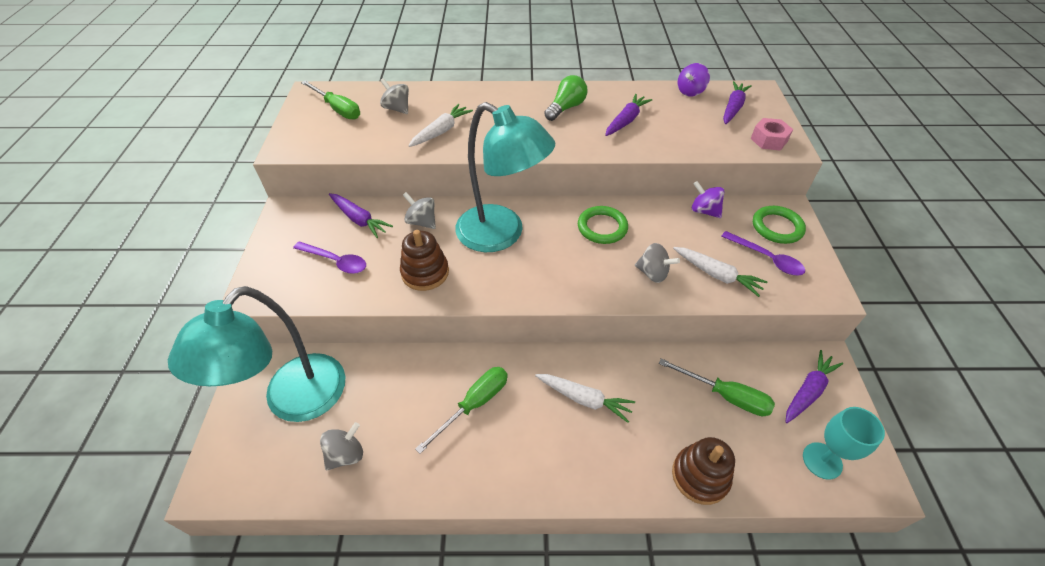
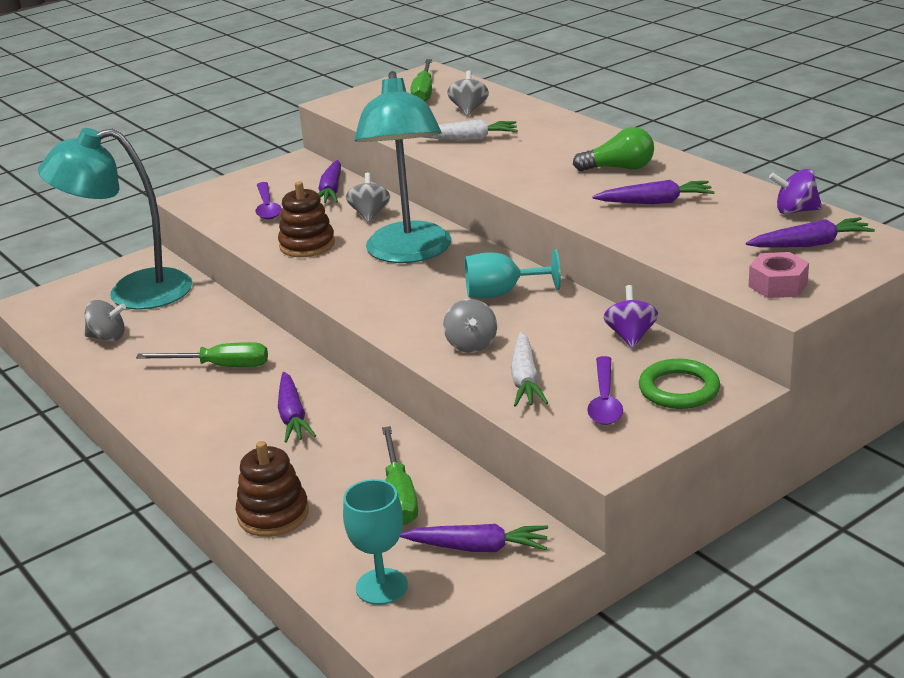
camera: 55 degrees right, 20 degrees down
(584, 399) = (292, 416): white carrot -> purple carrot
(602, 227) = (502, 293): green ring -> turquoise goblet

